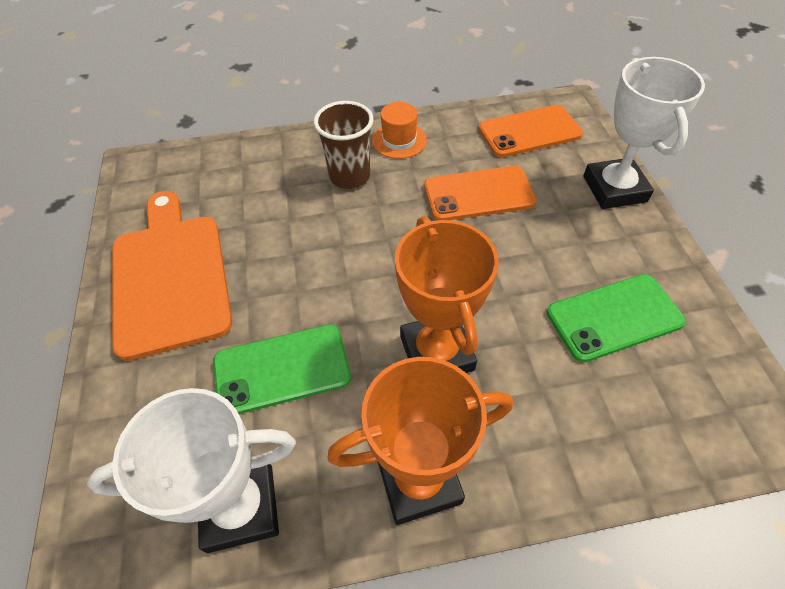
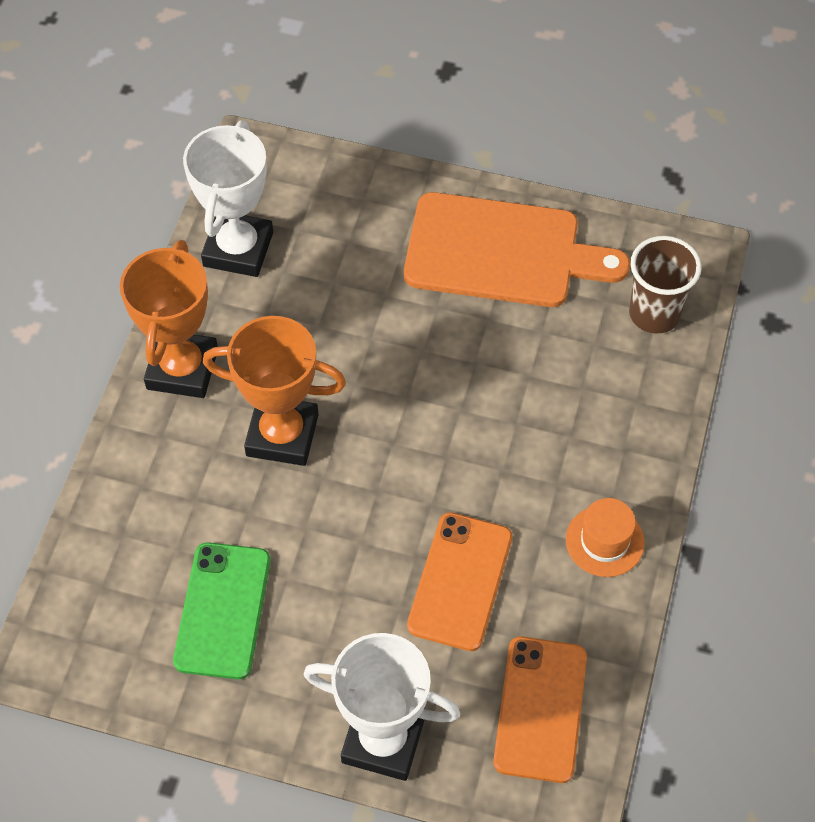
camera: 115 degrees right, 5 degrees up
(282, 369) = (340, 310): green phone -> none
(349, 176) = (565, 459): brown cup -> brown cup (654, 313)

